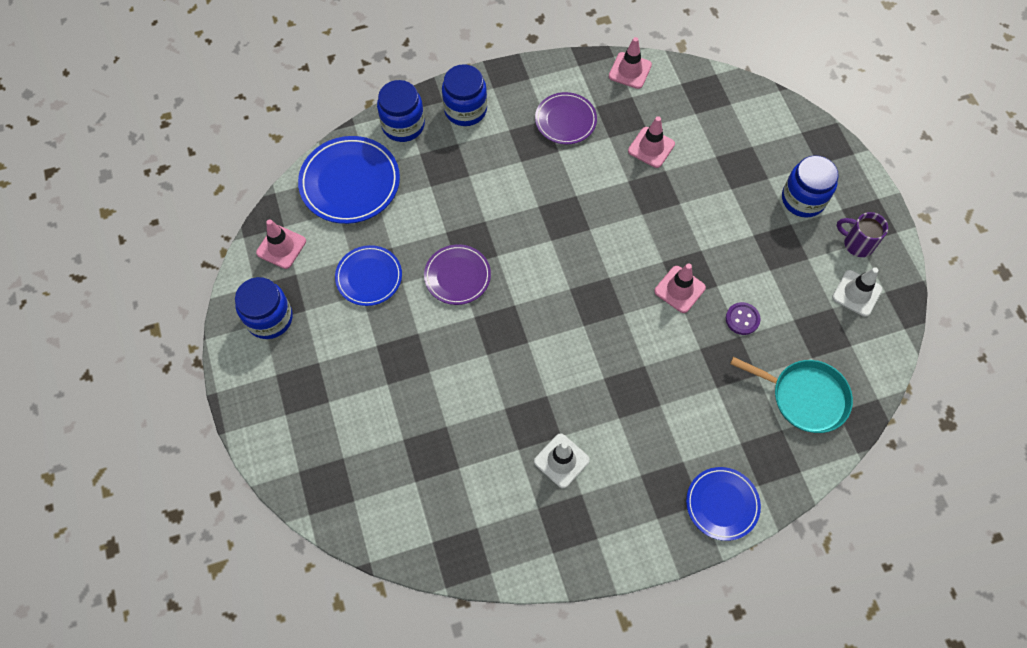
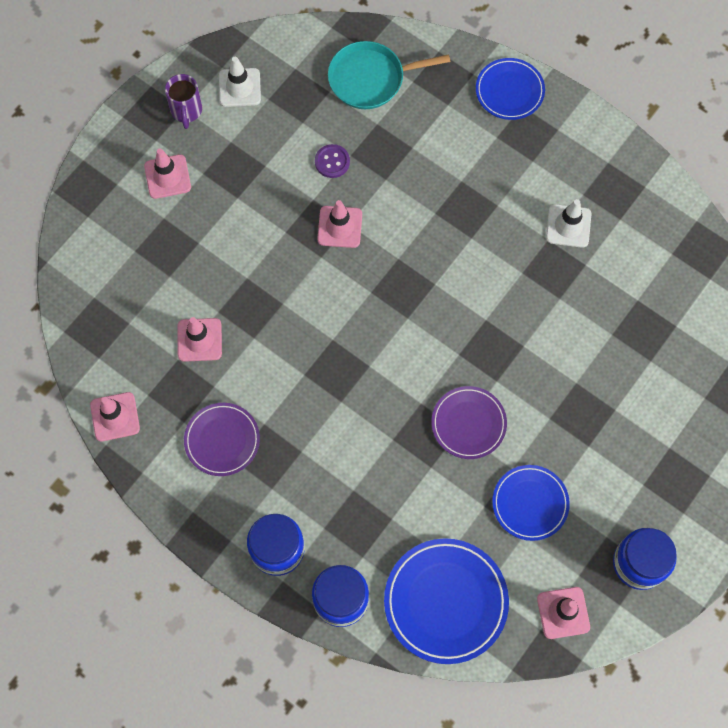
camera: 125 degrees left, 5 degrees up
(803, 199) = (167, 177): blue jar -> pink traffic cone
(805, 397) = (370, 79): turquoise pan -> turquoise pan turned 90 degrees counterclockwise

